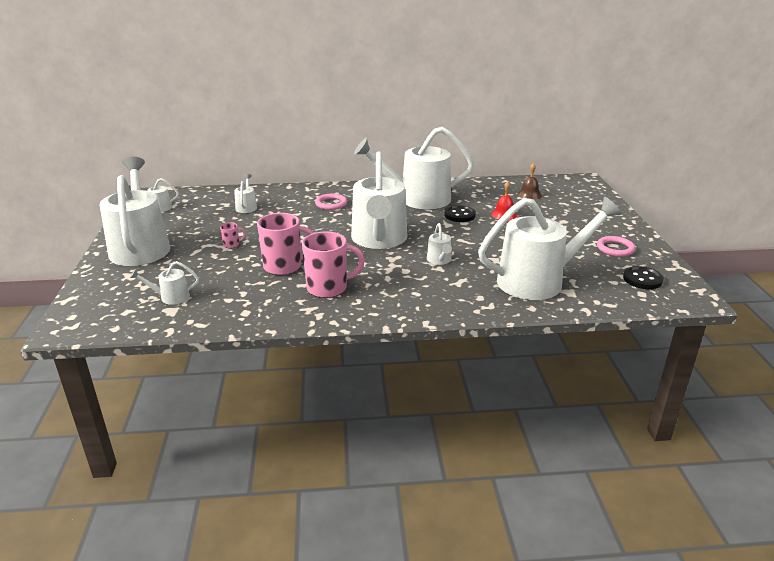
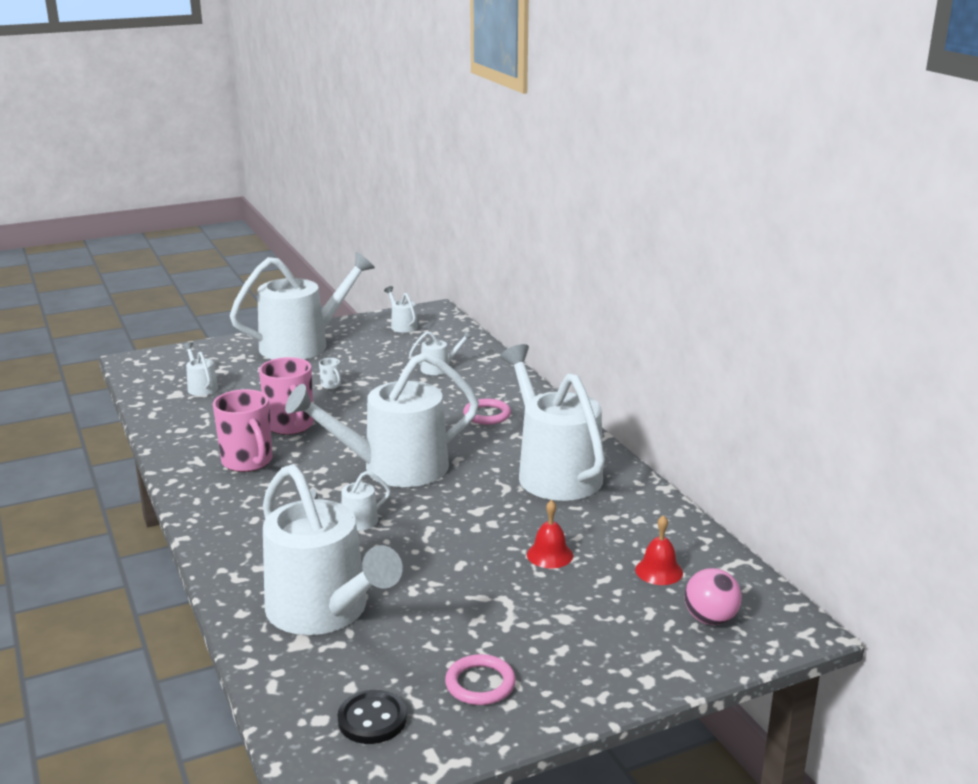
camera: 70 degrees right, 5 degrees down
(232, 245) = (331, 385): pink mug -> white mug
(459, 215) = (518, 515): black button -> none
(529, 195) = (659, 571): brown bell -> red bell
(572, 193) = (710, 619): none -> pink ball

